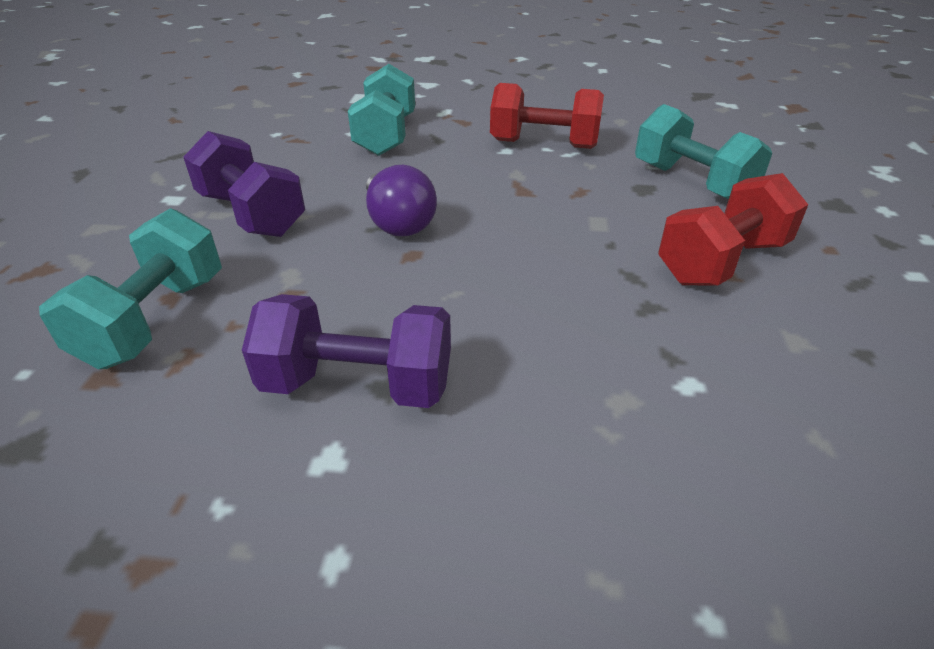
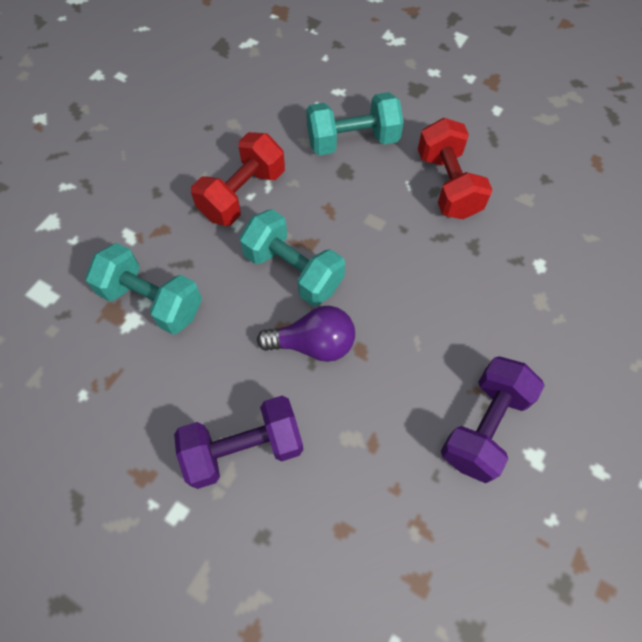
camera: 65 degrees left, 25 degrees up
(155, 320) = (368, 543): turquoise dumbbell -> turquoise dumbbell (293, 270)

